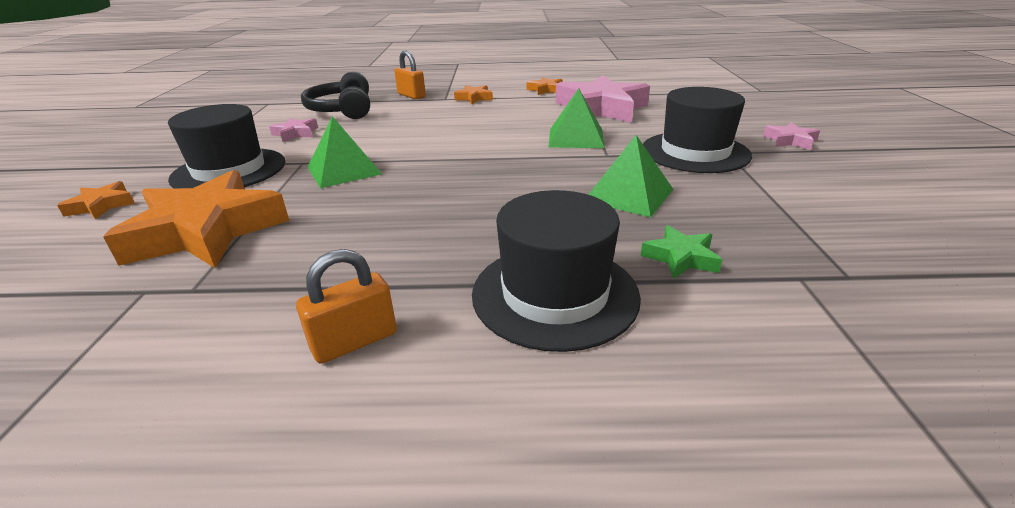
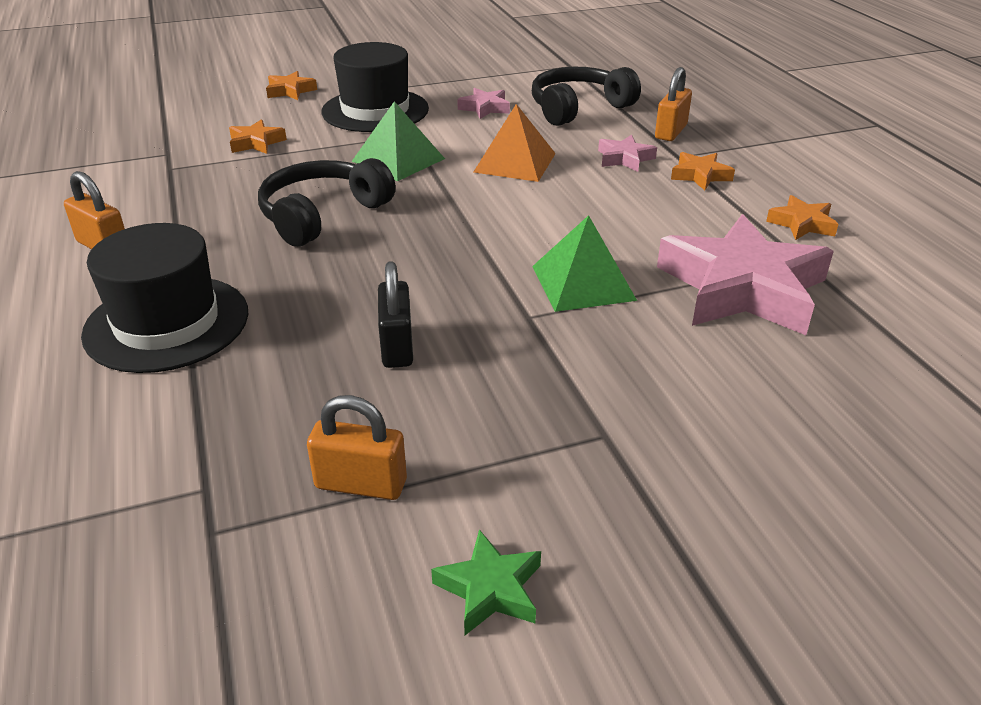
camera: 70 degrees right, 5 degrees up
(207, 231) = (256, 143): orange star -> orange star, size x0.44
(400, 135) = (515, 162): none -> orange pyramid
(410, 207) = (322, 215): none -> black headphones
(628, 195) = (397, 346): green pyramid -> black padlock
(680, 258) = (241, 395): green star -> green star (490, 589)
(695, 152) = (585, 398): black hat -> none
(782, 219) = (361, 484): none -> orange padlock
(790, 141) = (717, 519): pink star -> pink star (624, 158)

